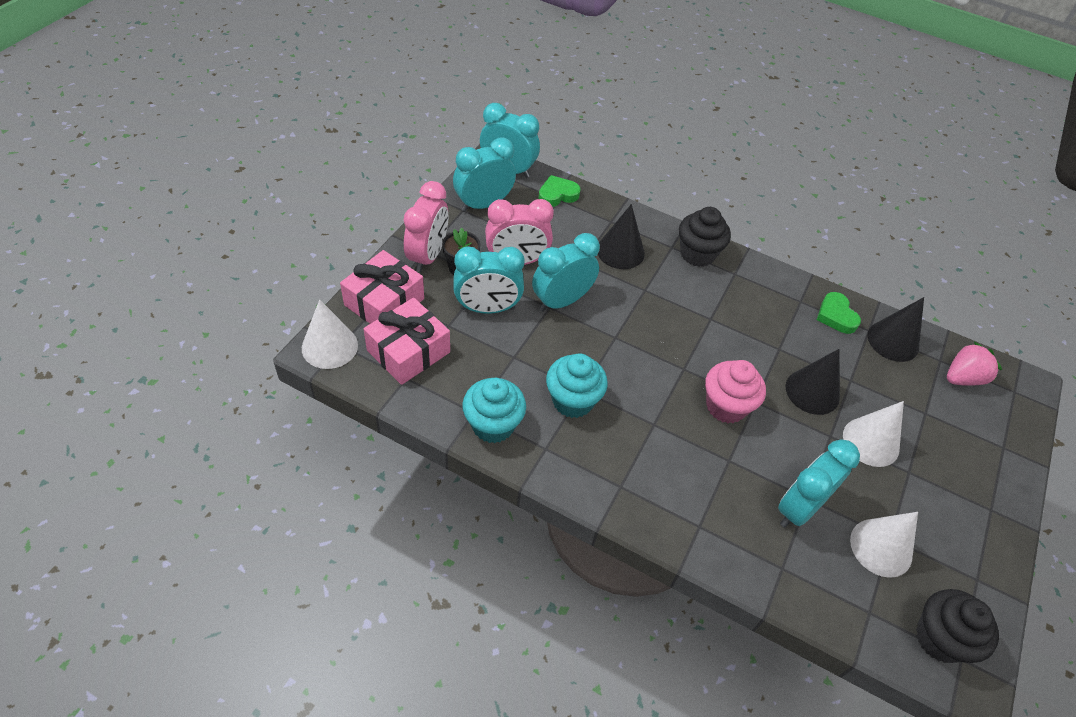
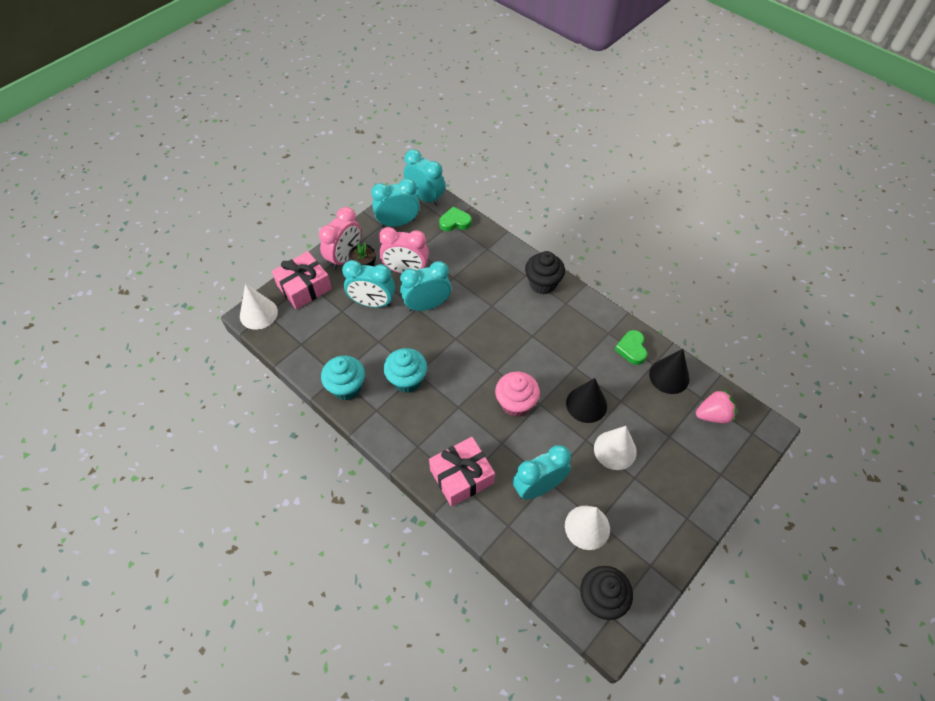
camera: 20 degrees right, 5 degrees up
(408, 351) = (308, 325): pink gift -> pink gift (461, 476)
(620, 251) = (485, 273): black cone -> none

